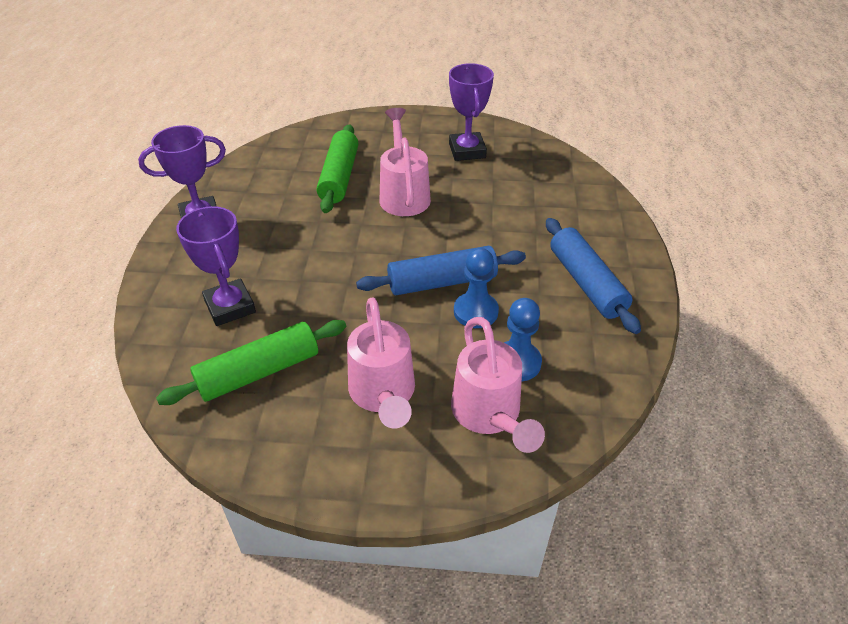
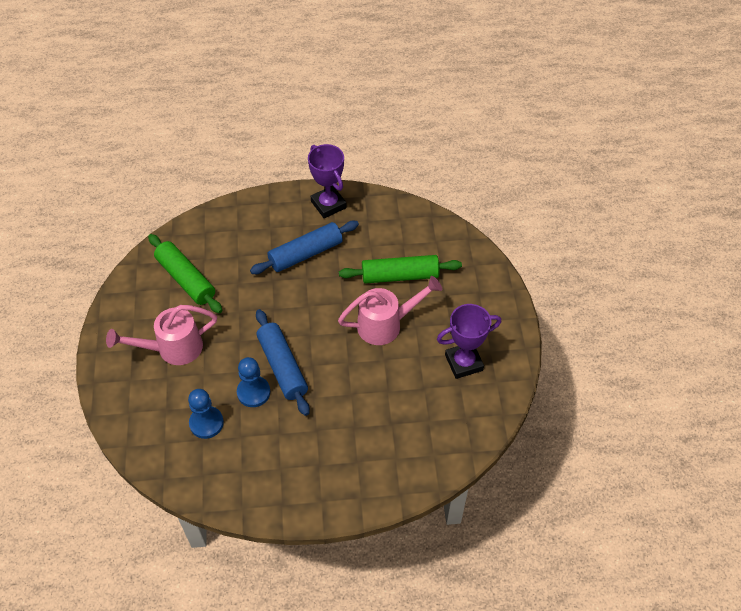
camera: 80 degrees right, 10 degrees up
(230, 306) = (241, 248): purple trophy -> none
(489, 415) = (160, 410): pink watering can -> none
(586, 283) = (295, 467): blue rolling pin -> blue rolling pin (306, 253)

